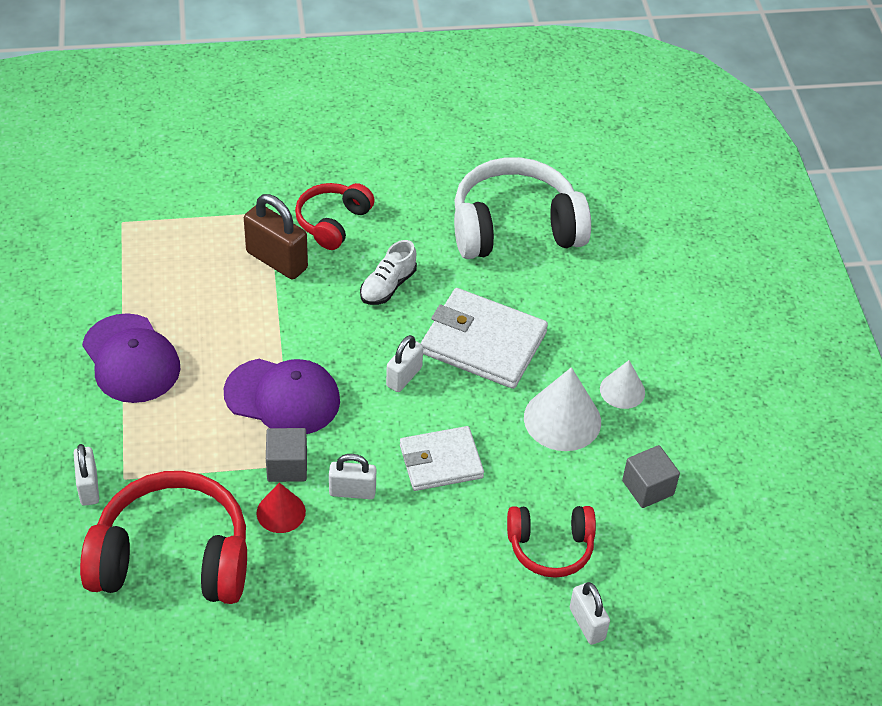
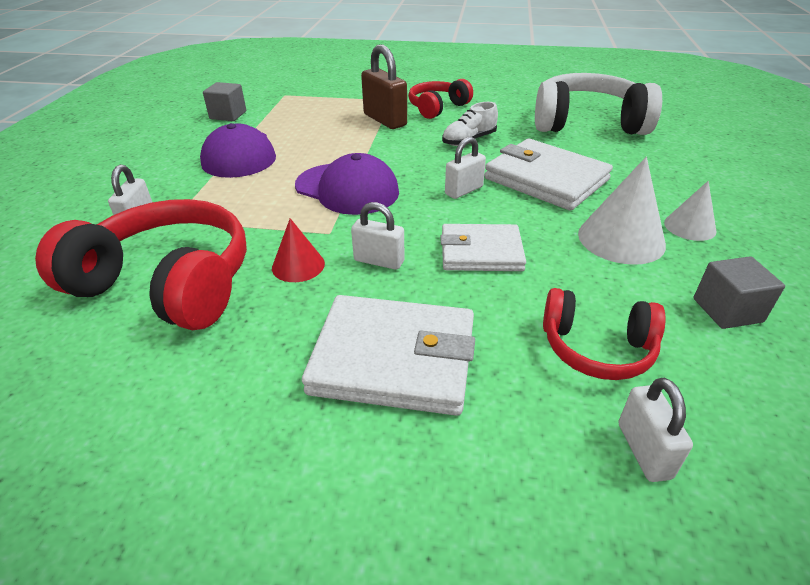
camera: 20 degrees right, 10 degrees down
(287, 466) = (324, 233): grey cube -> grey cube (228, 115)
(400, 591) = (393, 358): none -> white wallet

